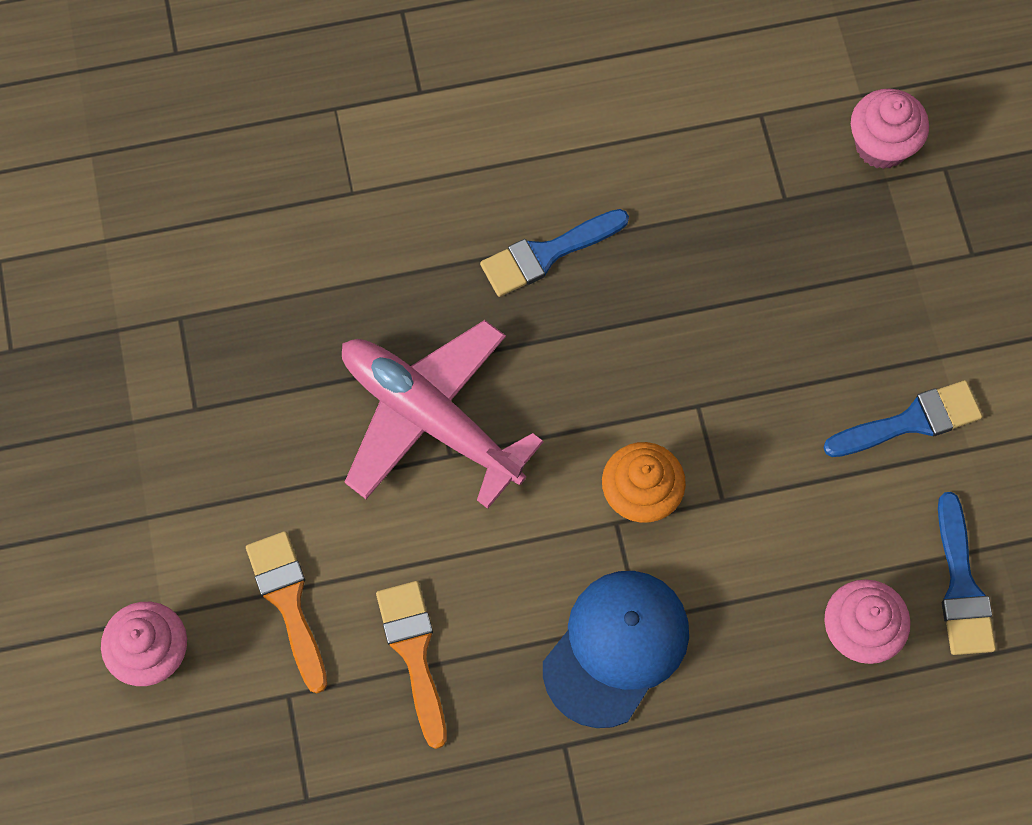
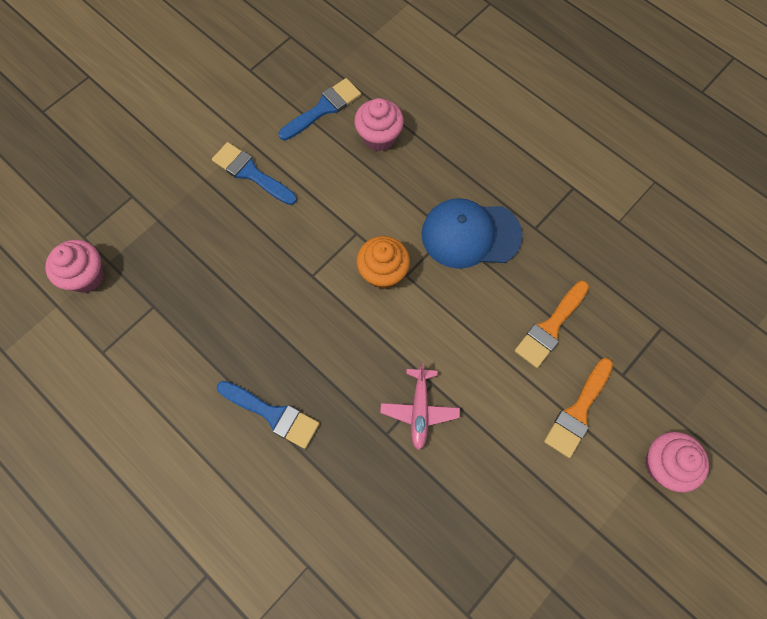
camera: 125 degrees left, 0 degrees up
(430, 418) = (419, 410): pink plane -> pink plane, size x0.53

